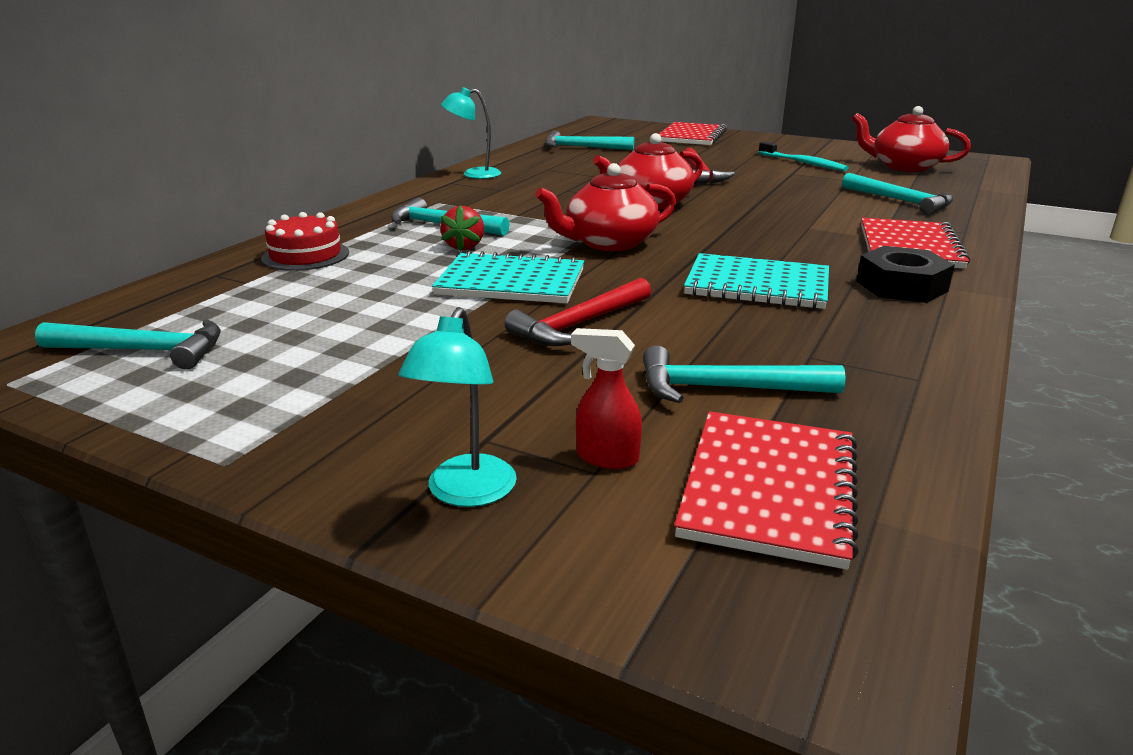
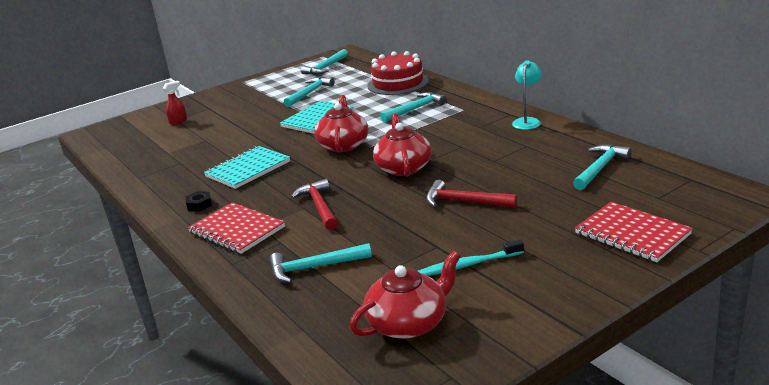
camera: 120 degrees right, 0 degrees up
(305, 255) = (398, 83): red cake -> red cake, size x1.55
(464, 246) = (376, 112): red strawberry -> none
(466, 493) = (190, 105): turquoise lamp -> none
(579, 324) = (260, 127): red hammer -> red hammer (319, 206)
(725, 388) = (184, 143): turquoise hammer -> turquoise hammer (309, 93)
(769, 489) = (135, 138): red notebook -> none
(901, 286) = (199, 205): black nut -> black nut, size x0.57

